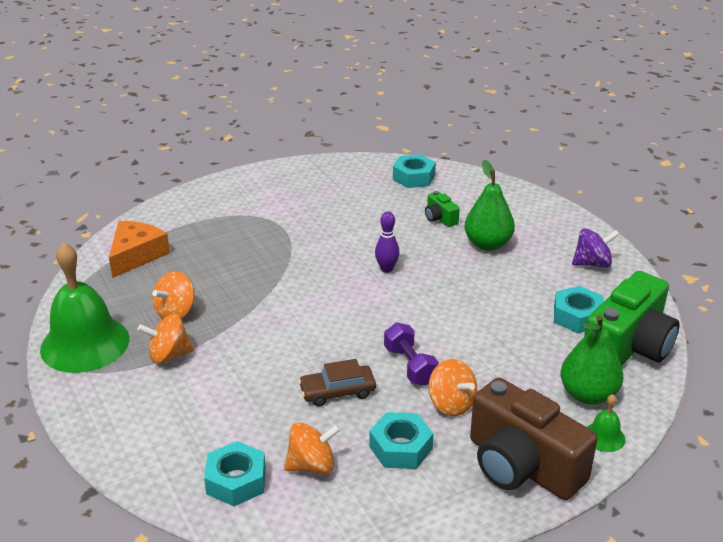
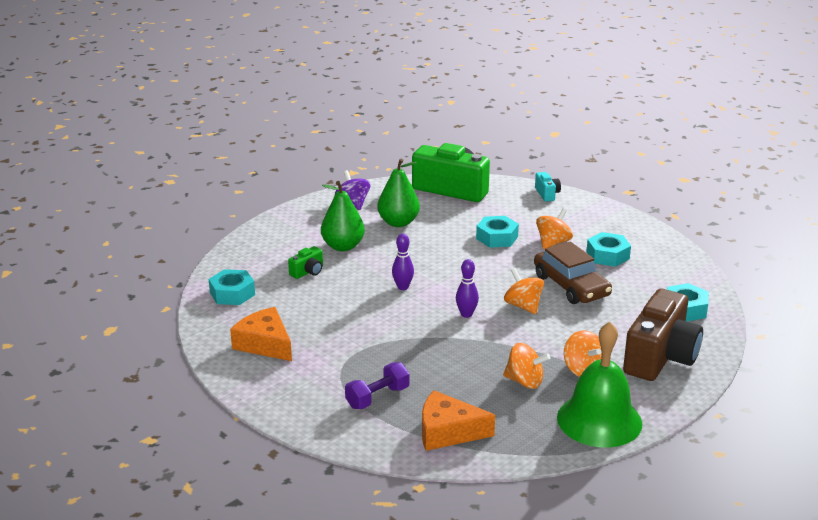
camera: 105 degrees left, 5 degrees down
(312, 465) = (649, 284): orange spinning top -> orange spinning top (523, 306)
(314, 300) = (466, 314): none -> purple bowling pin
(321, 186) = (265, 344): none -> orange cheese
(337, 391) = (571, 286): brown car -> brown car, size x1.56
(410, 366) = (523, 262): purple dumbbell -> purple dumbbell (377, 397)
(522, 466) = (592, 216): brown camera -> brown camera (660, 357)
(577, 316) = (426, 206): turquoise nut -> turquoise nut (497, 238)
(588, 394) = (511, 200): green pear -> green pear (398, 222)
(604, 437) = (547, 194): green bell -> turquoise camera

